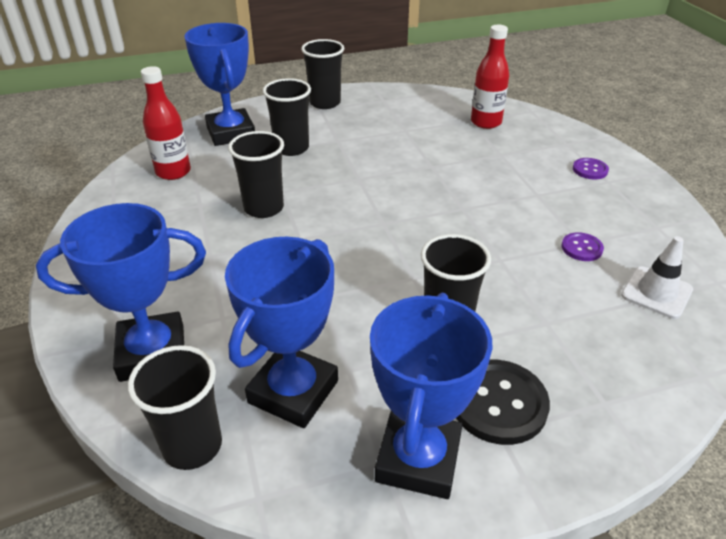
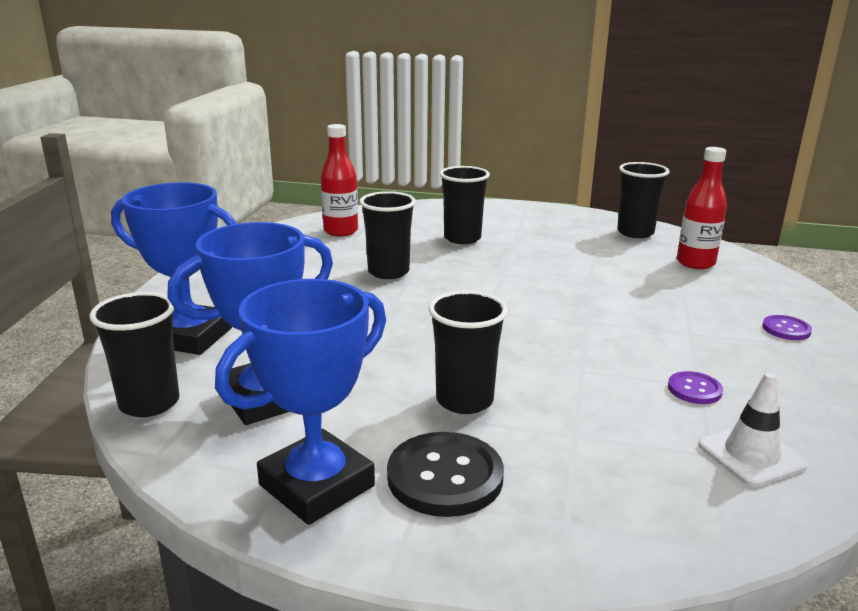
camera: 30 degrees right, 15 degrees down
(231, 133) = (419, 217): blue trophy -> none
(325, 103) = (532, 214): black cup -> black cup (635, 232)

